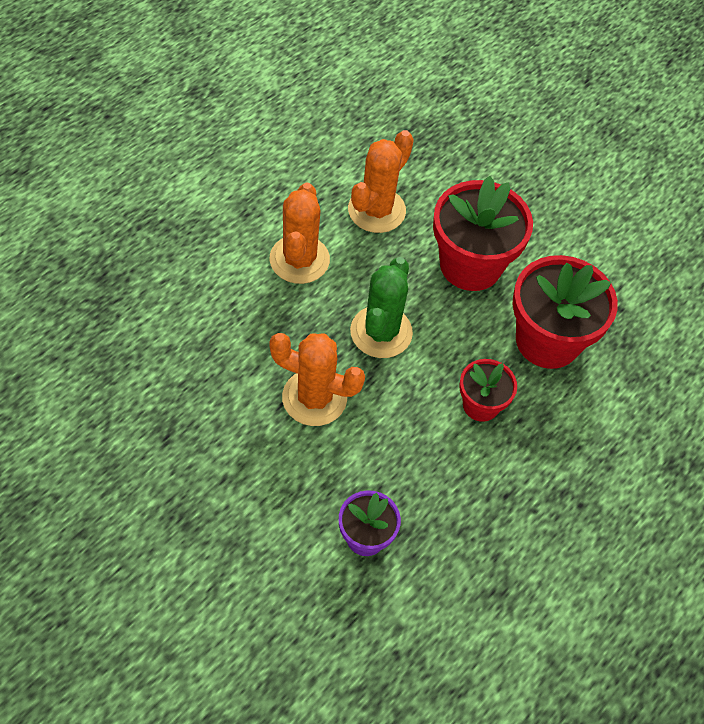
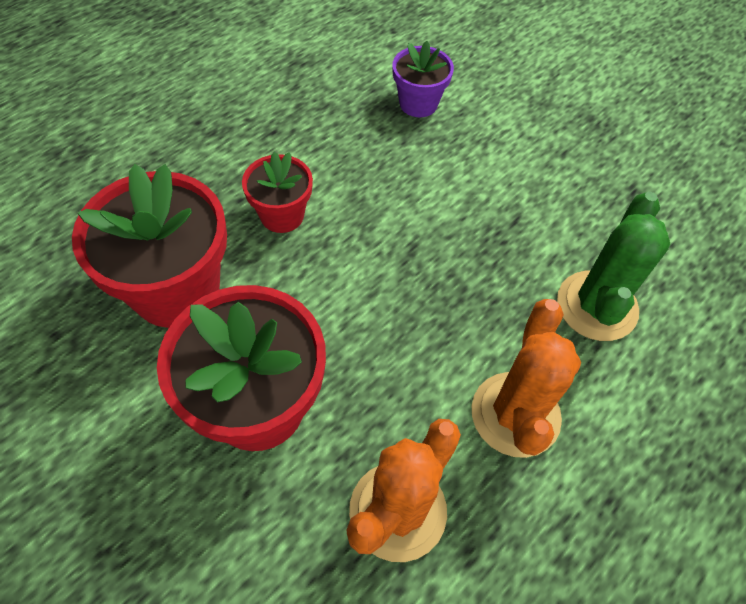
camera: 175 degrees left, 0 degrees up
(314, 398) = (477, 226): orange cactus -> none
(381, 332) = (397, 303): green cactus -> green cactus (596, 306)

